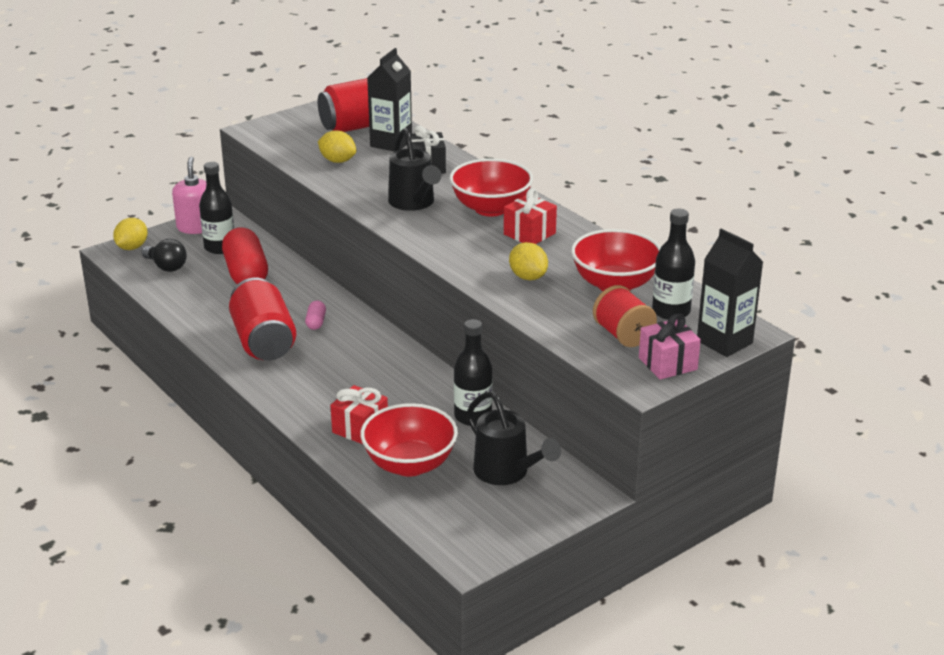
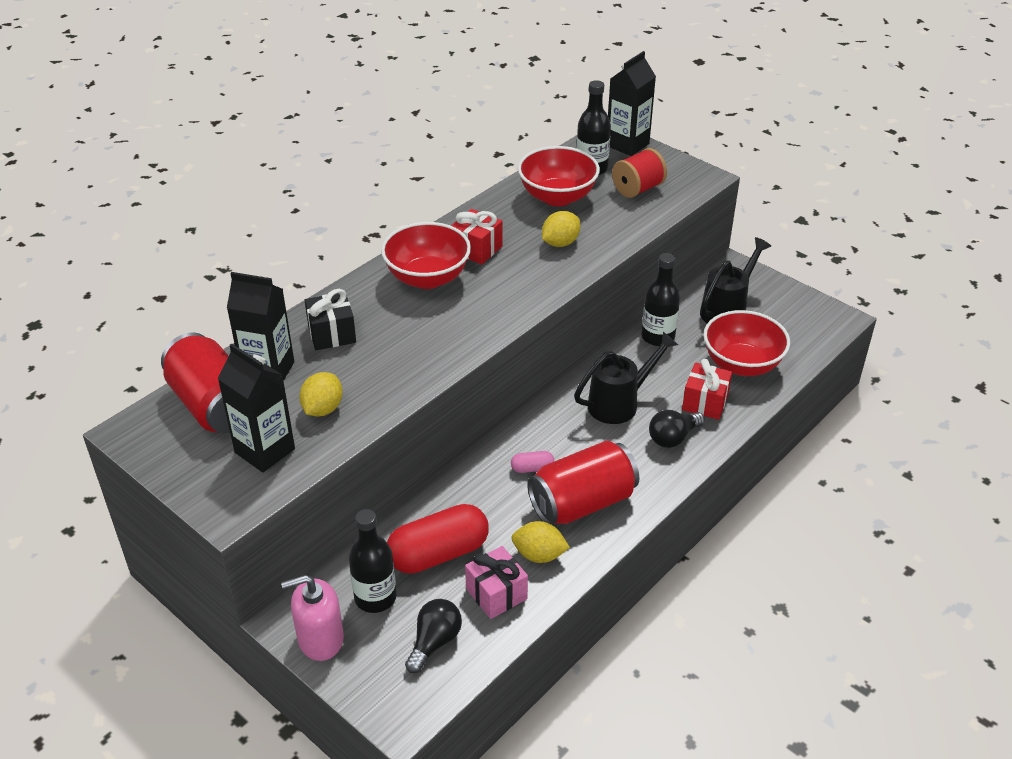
camera: 100 degrees left, 10 degrees up
(132, 247) = (387, 699): yellow lemon -> yellow lemon (539, 555)
(304, 141) = (265, 451): none -> black carton
(319, 400) = (673, 438): none -> black light bulb
(413, 203) = (425, 331): black watering can -> black watering can (619, 403)
(667, 364) = (670, 167): pink gift -> pink gift (496, 594)

